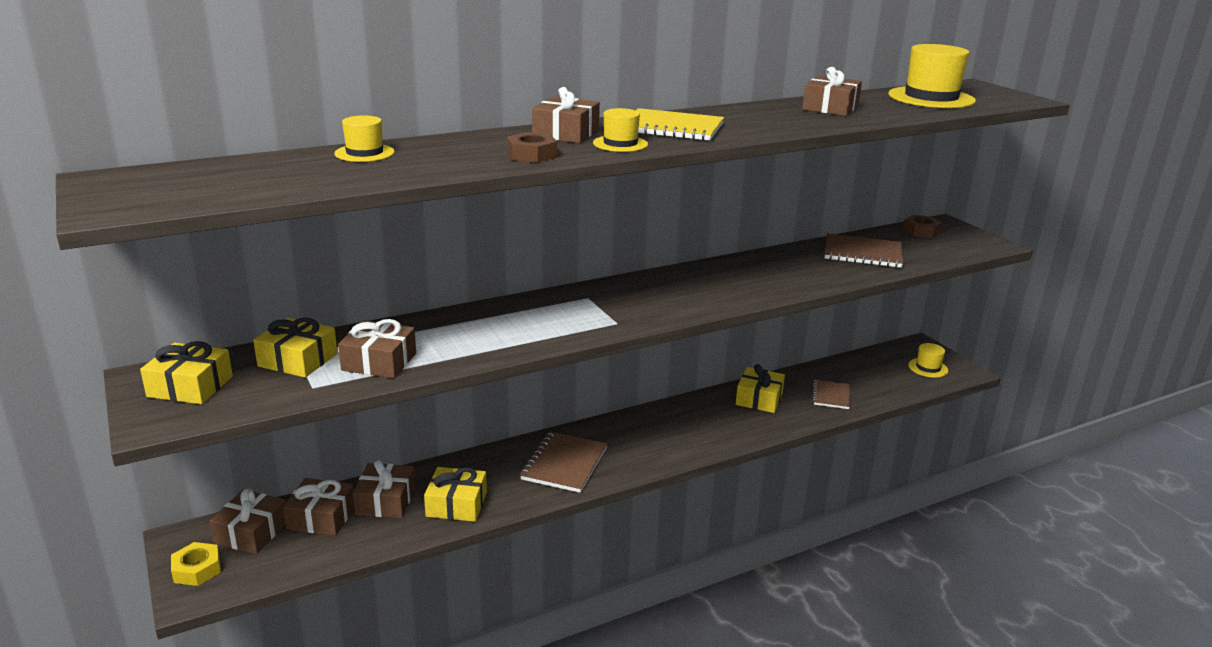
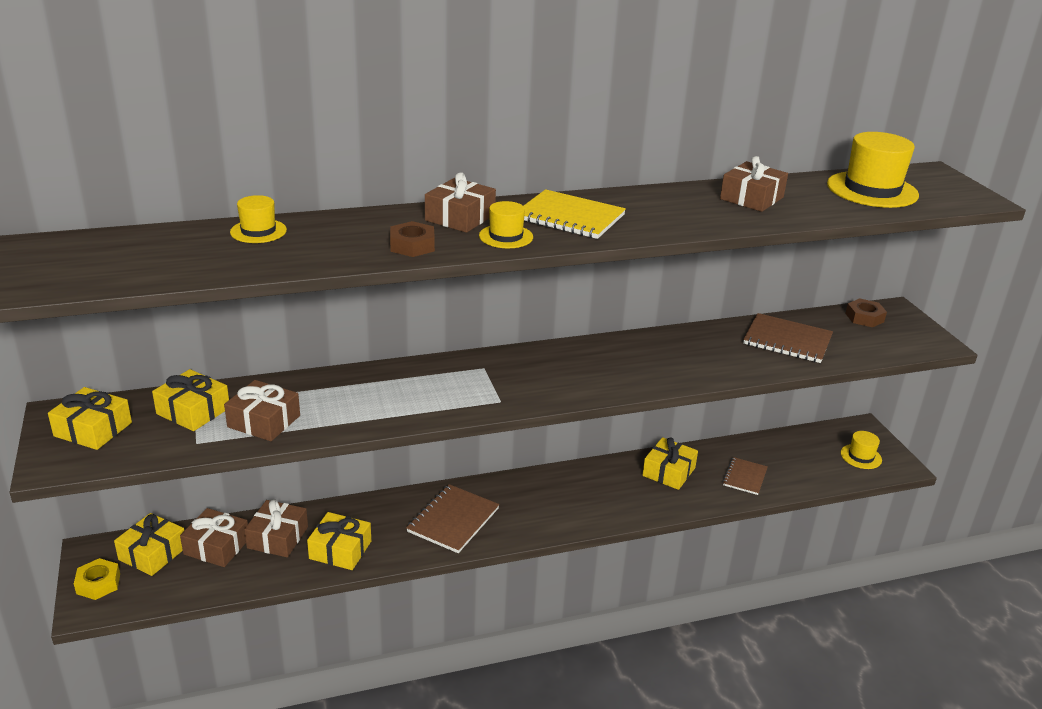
camera: 10 degrees right, 5 degrees up
(251, 532) = (153, 553): brown gift -> yellow gift

